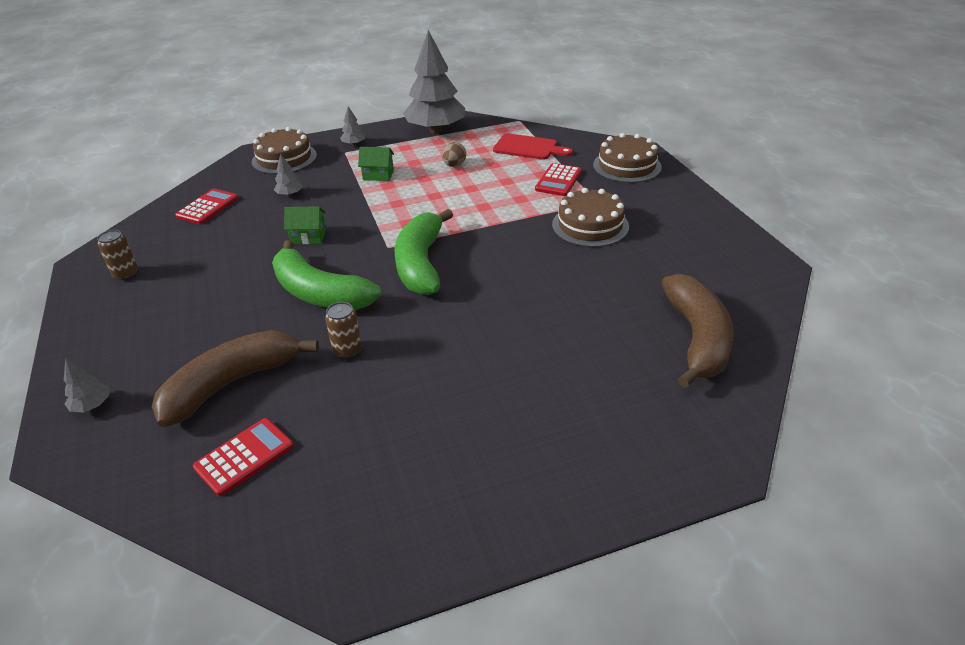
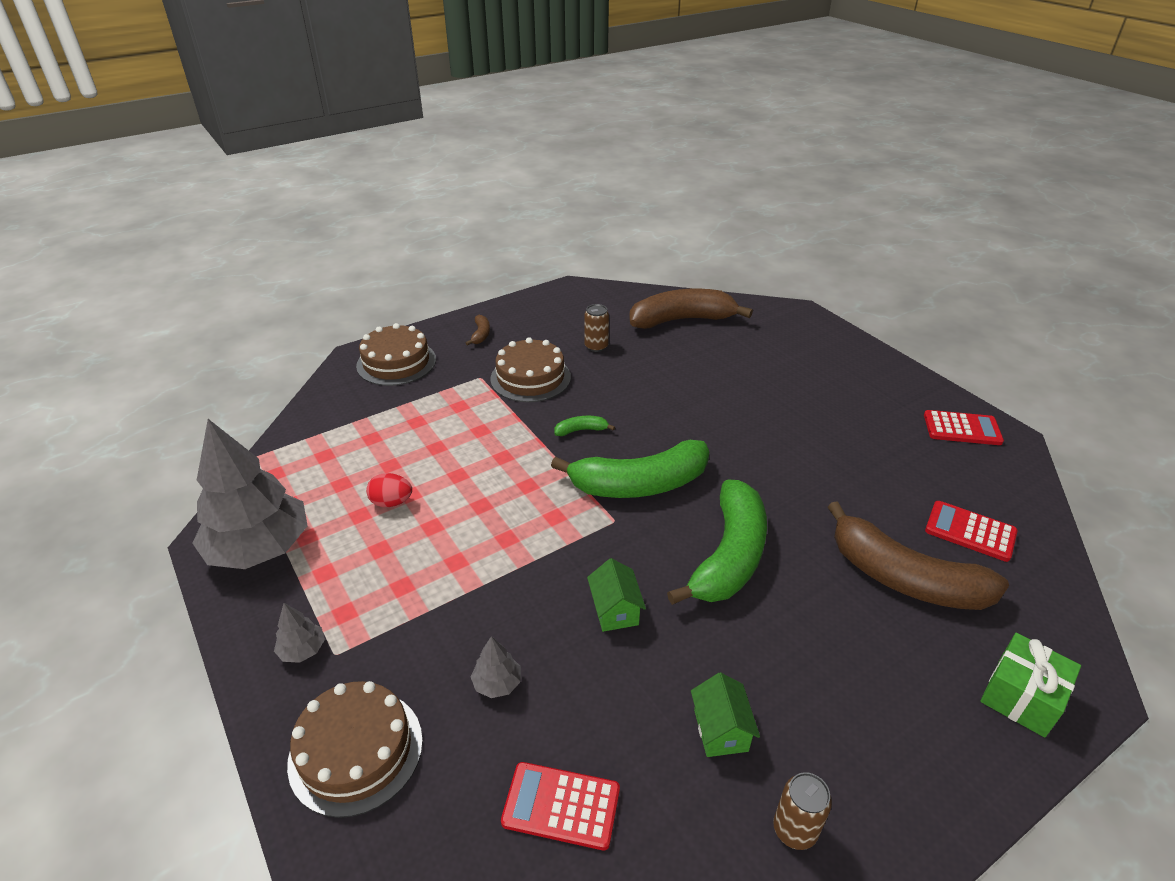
camera: 105 degrees left, 0 degrees up
(92, 405) = (1021, 696): grey tree -> green gift
(348, 351) = (805, 503): brown can -> brown can (596, 346)
(378, 175) = (424, 581): green house -> green house (721, 730)
(454, 165) = (391, 502): brown egg -> red egg
(503, 244) = (581, 430): none -> green banana
(528, 148) = (341, 440): red cutting board -> none
(558, 180) = (434, 407): red calculator -> red calculator (962, 429)
(670, 204) = (481, 334): none -> brown banana

